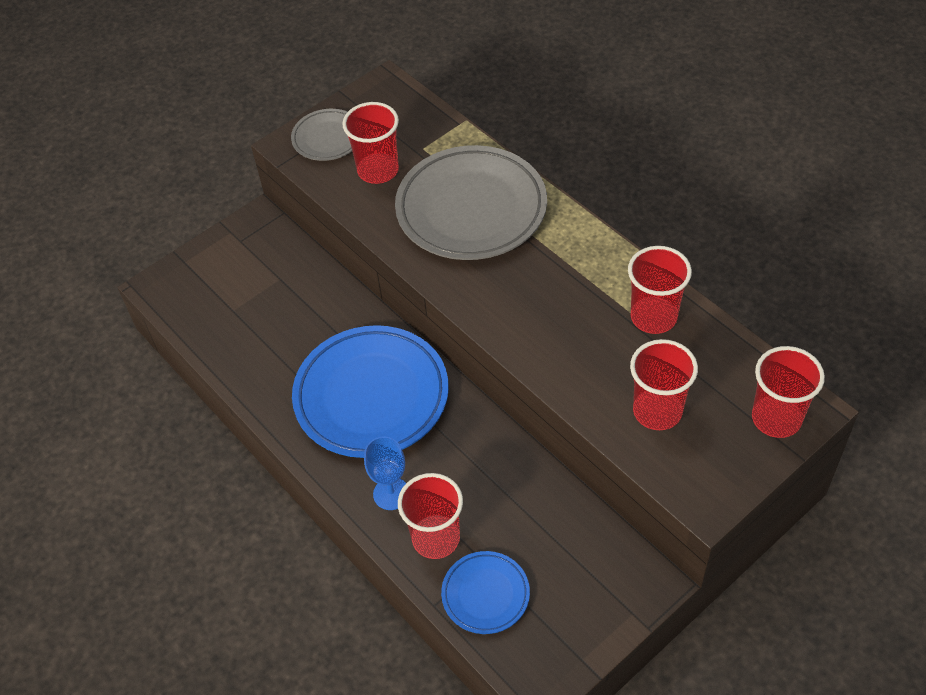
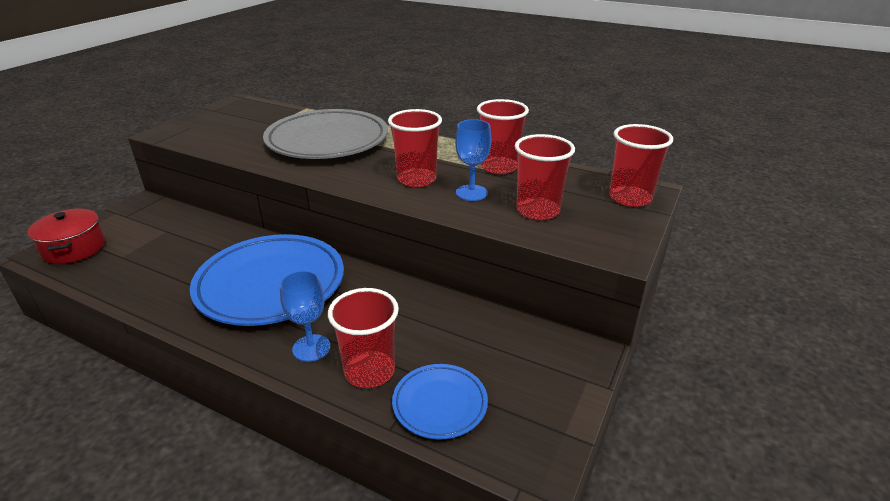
camera: 25 degrees left, 20 degrees down
(188, 284) = (74, 248): none -> red pot
(327, 138) = (196, 126): grey plate -> none
(378, 170) = (243, 134): red cup -> red cup (416, 179)
(599, 359) = (471, 193): none -> blue goblet

